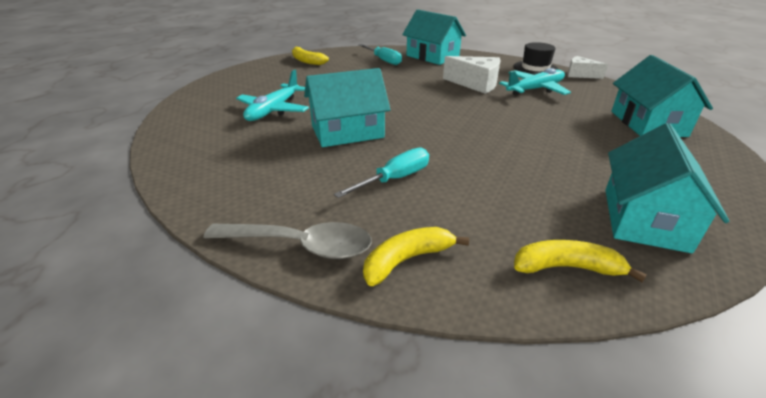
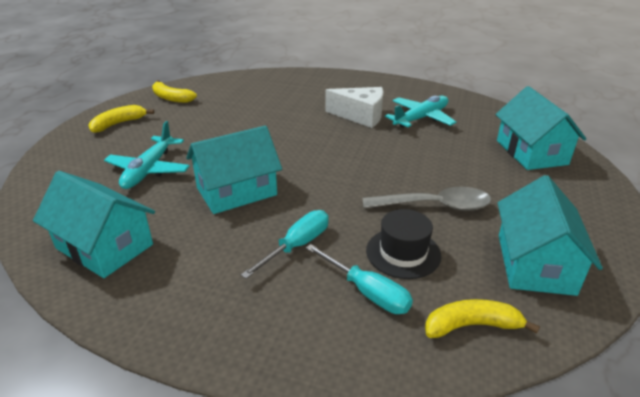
camera: 10 degrees left, 0 degrees up
(300, 245) = (217, 337): grey spoon -> grey spoon (435, 206)
(383, 60) = (257, 91): turquoise screwdriver -> turquoise screwdriver (367, 292)
(407, 260) = (325, 338): yellow banana -> yellow banana (119, 124)
(432, 56) = (309, 81): turquoise house -> turquoise house (104, 246)
(535, 68) = (418, 90): black hat -> black hat (403, 253)
(580, 74) = (463, 95): white cheese -> none

